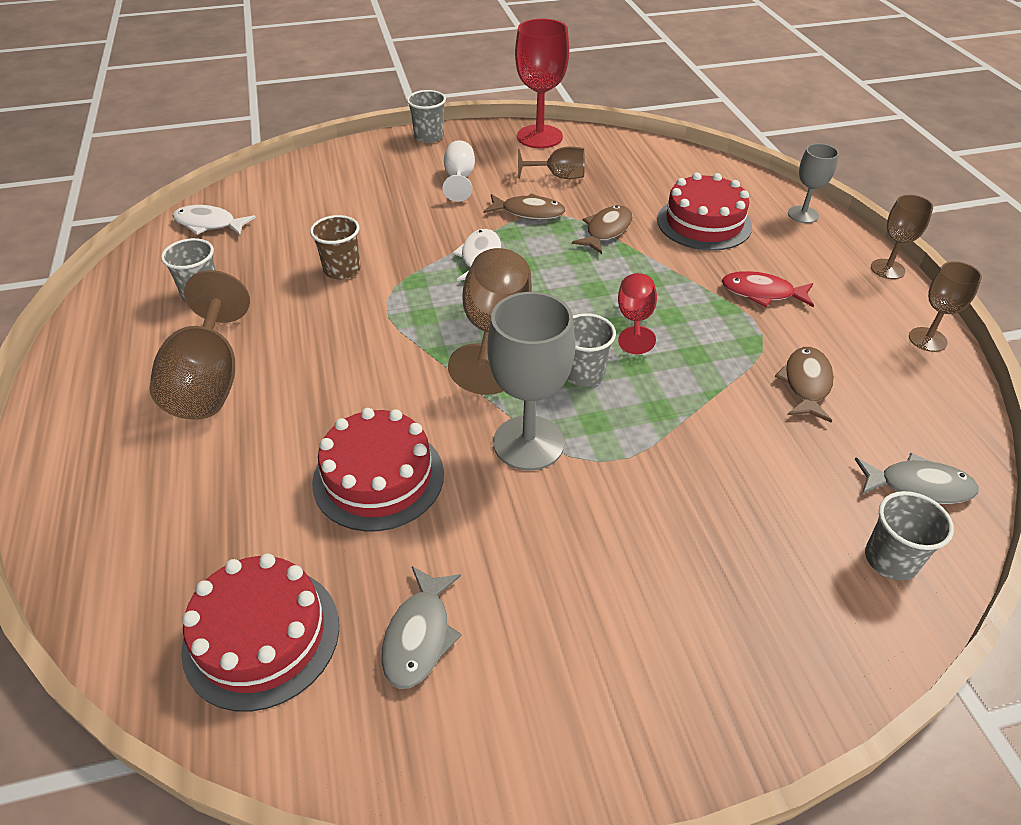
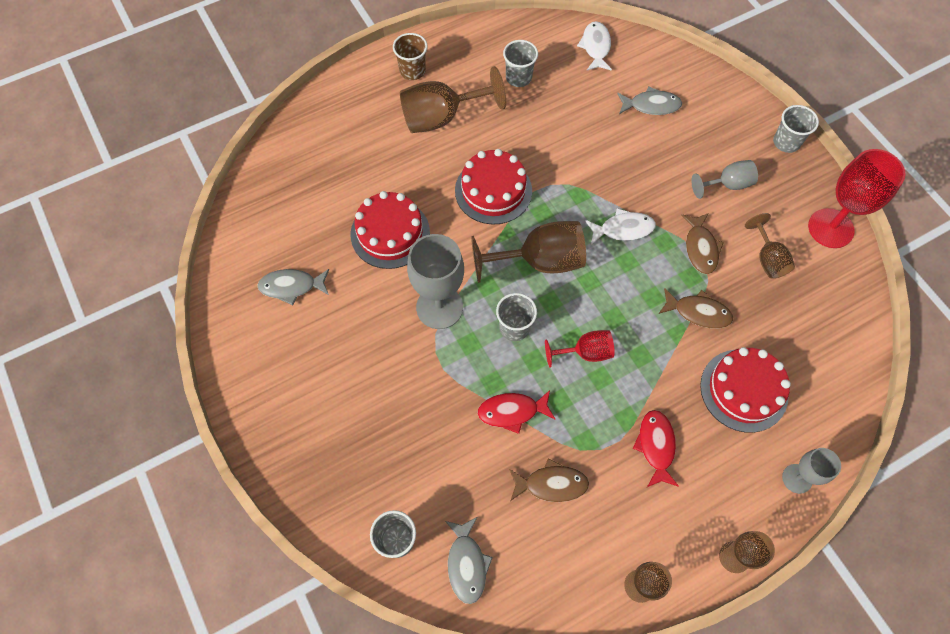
camera: 75 degrees right, 20 degrees up
(261, 636) = (278, 216): red cake -> red cake (493, 190)
(325, 203) = (651, 105): none -> grey fish
(342, 270) = (574, 146): brown cup -> brown cup (412, 71)
(459, 179) = (727, 185): white goblet -> grey goblet
(704, 399) = (512, 411): none -> red fish

